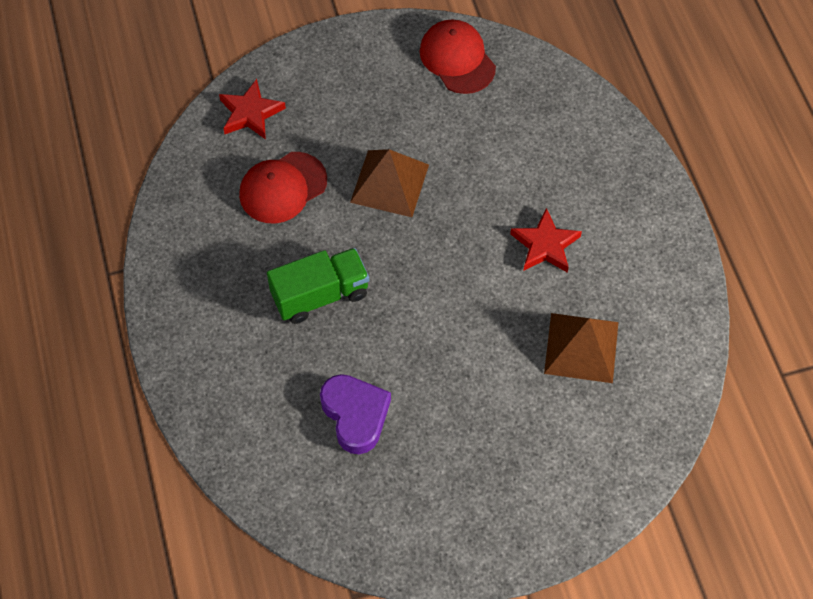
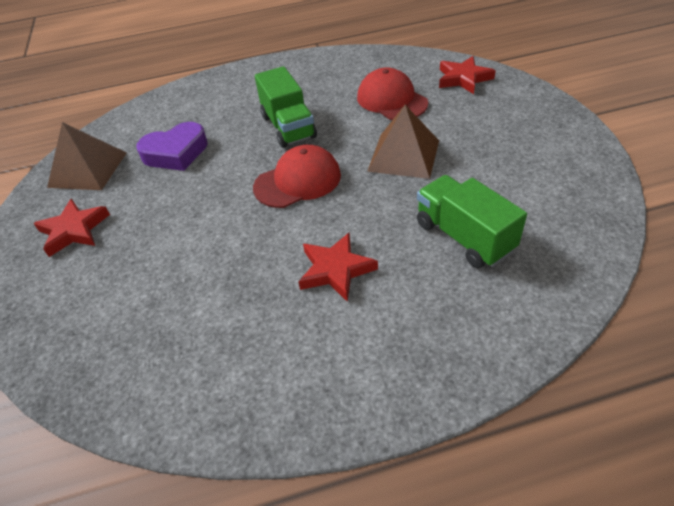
camera: 95 degrees right, 15 degrees down
(457, 59) = (574, 191): red cap -> red cap (298, 181)
(483, 496) = (74, 230): none -> red star
(509, 147) = (464, 237): none -> green truck
(581, 347) = (204, 302): brown pyramid -> brown pyramid (88, 169)

